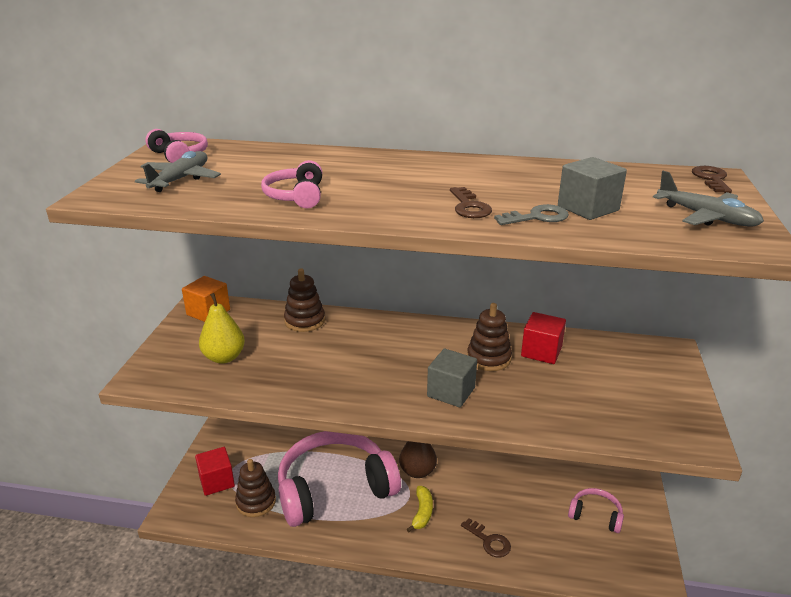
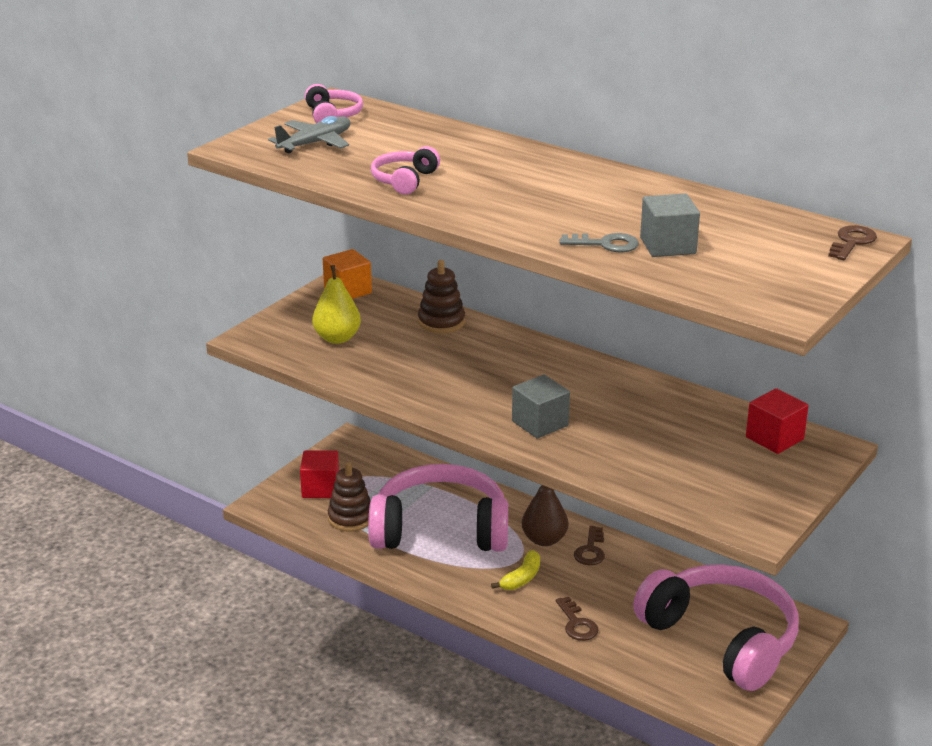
camera: 25 degrees right, 0 degrees up
(469, 207) = (553, 222): brown key -> brown key (590, 550)
(489, 358) = (609, 404): brown stacking toy -> none
(541, 351) = (675, 412): red cube -> red cube (774, 438)
(595, 515) = (722, 638): pink headphones -> pink headphones, size x2.32
(706, 217) = (775, 278): grey plane -> none

